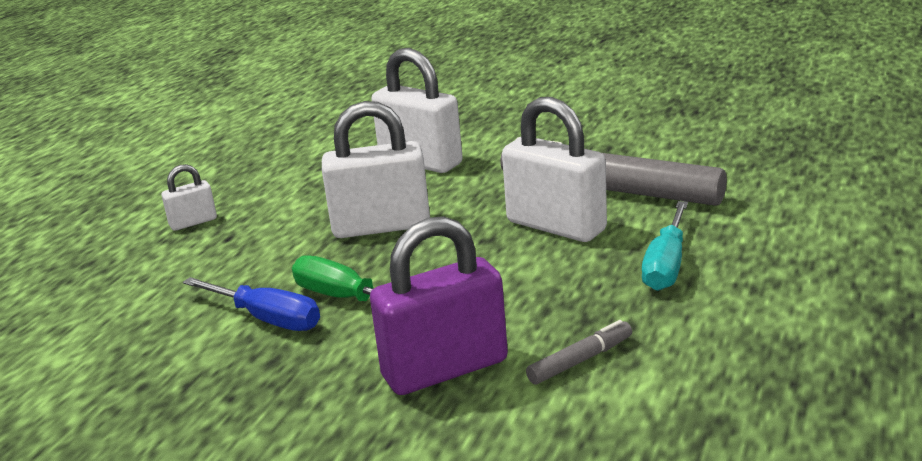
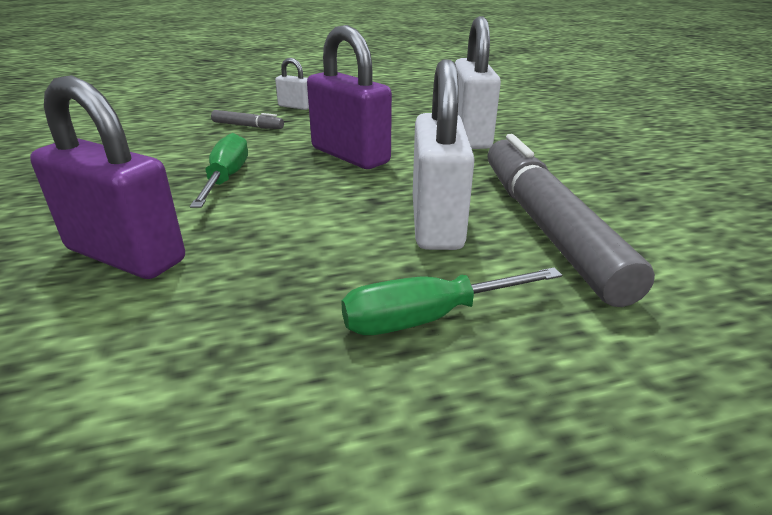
camera: 50 degrees right, 5 degrees up
(266, 319) = (179, 163): blue screwdriver -> none
(381, 226) = (350, 155): white padlock -> purple padlock
(580, 360) = (169, 328): grey marker -> grey marker (248, 126)
(666, 265) = (428, 318): turquoise screwdriver -> green screwdriver

